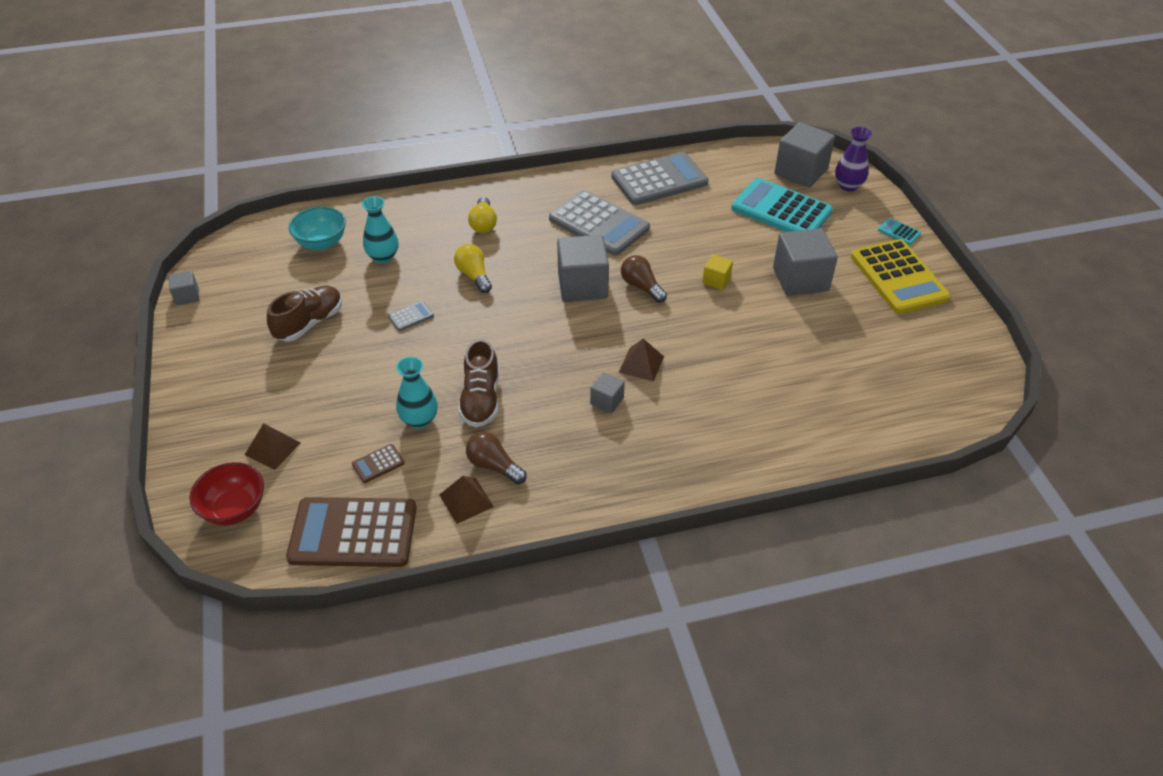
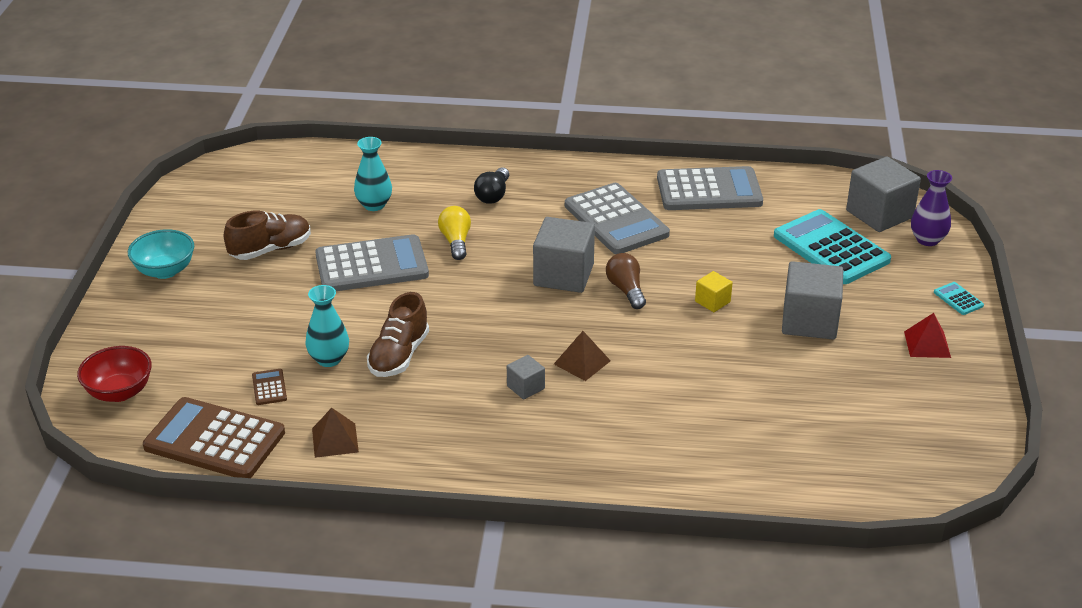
camera: 20 degrees right, 10 degrees down
(187, 296) = (169, 200): grey cube -> none
(272, 448) = (179, 350): brown pyramid -> none
(321, 243) = (321, 179): turquoise bowl -> turquoise bowl (165, 271)
(378, 464) = (269, 387): brown calculator -> brown calculator turned 90 degrees clockwise
(411, 316) = (371, 265): grey calculator -> grey calculator, size x2.46
(483, 224) = (493, 195): yellow light bulb -> black light bulb
(494, 466) = (378, 417): brown light bulb -> none
(898, 277) = (927, 344): yellow calculator -> red pyramid

